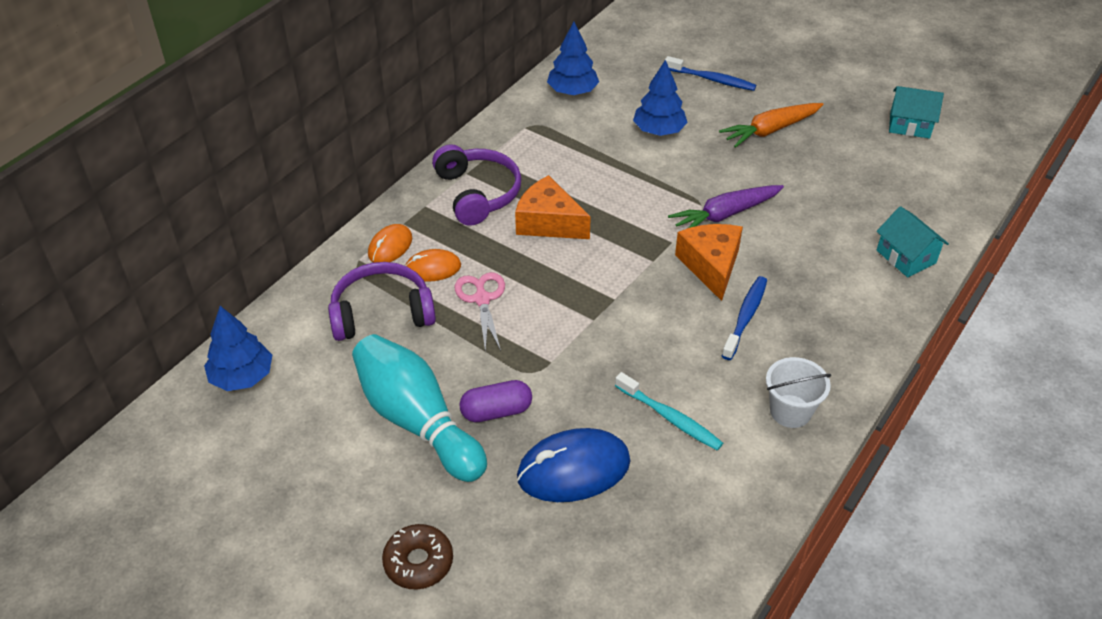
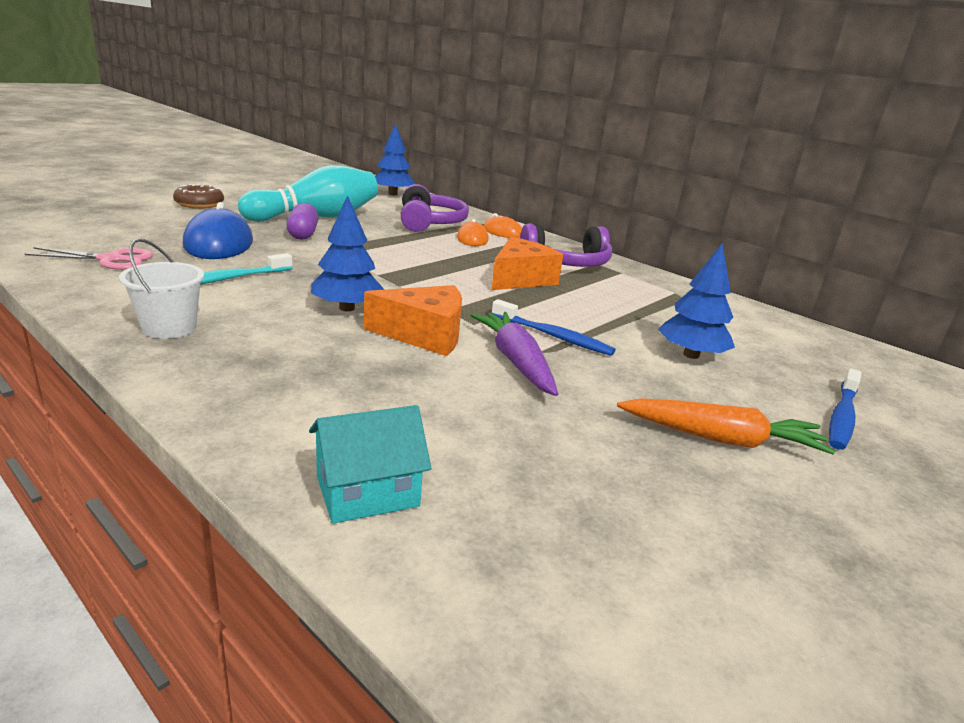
camera: 95 degrees right, 20 degrees down
(482, 299) = (428, 246): pink scissors -> pink scissors (111, 260)
(572, 91) = (754, 322): blue tree -> blue tree (346, 308)
(745, 317) = (328, 335): blue toothbrush -> blue toothbrush (553, 336)
(770, 130) = (721, 439): orange carrot -> orange carrot turned 120 degrees clockwise
(909, 125) = (814, 645): turquoise house -> none

